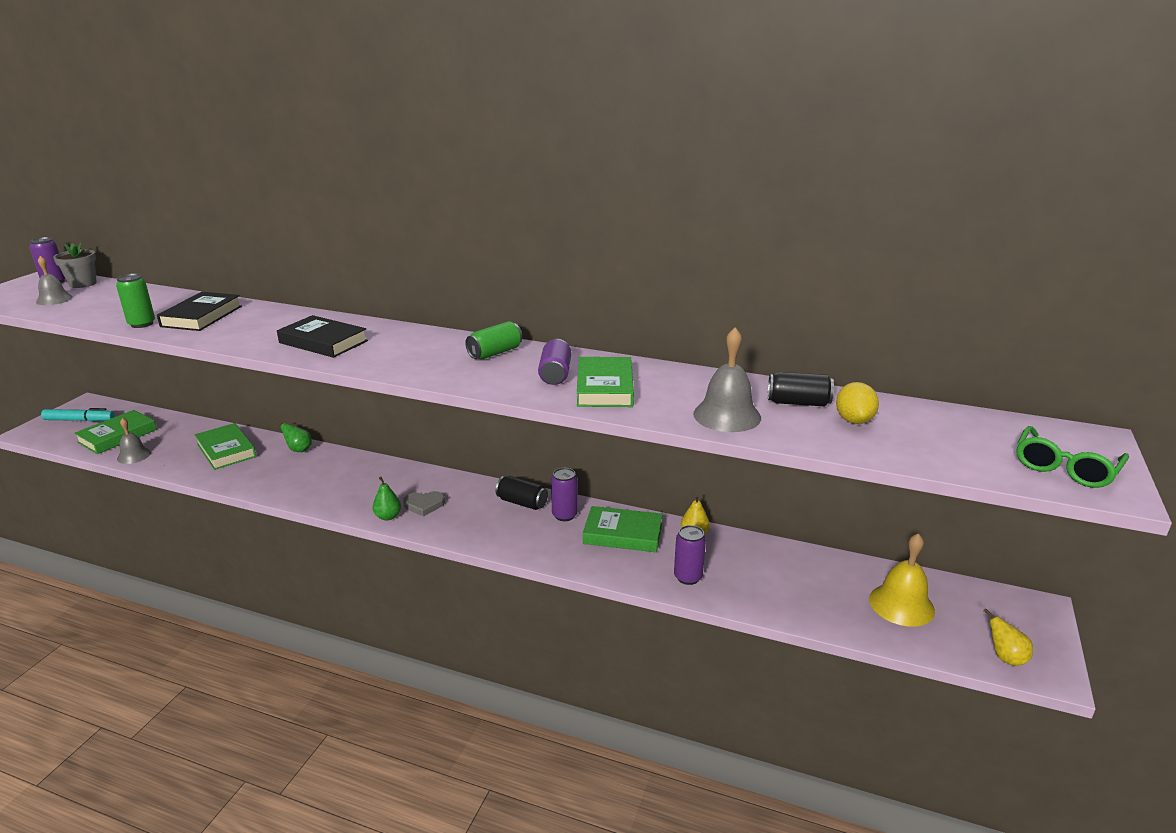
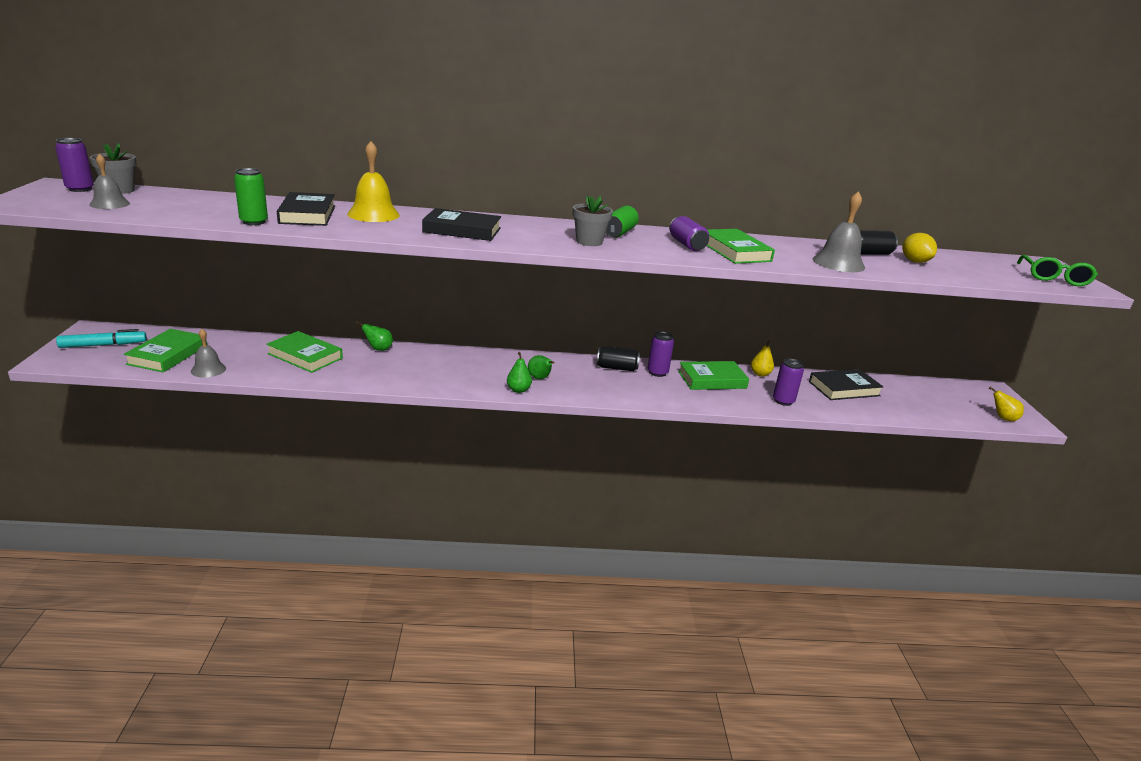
camera: 25 degrees left, 0 degrees up
(424, 505) = (540, 378): grey heart -> green pear
(440, 364) = (589, 242): none -> grey flower pot
(792, 572) = (844, 388): none -> black book
(901, 604) = (923, 398): yellow bell -> yellow bell (373, 214)

